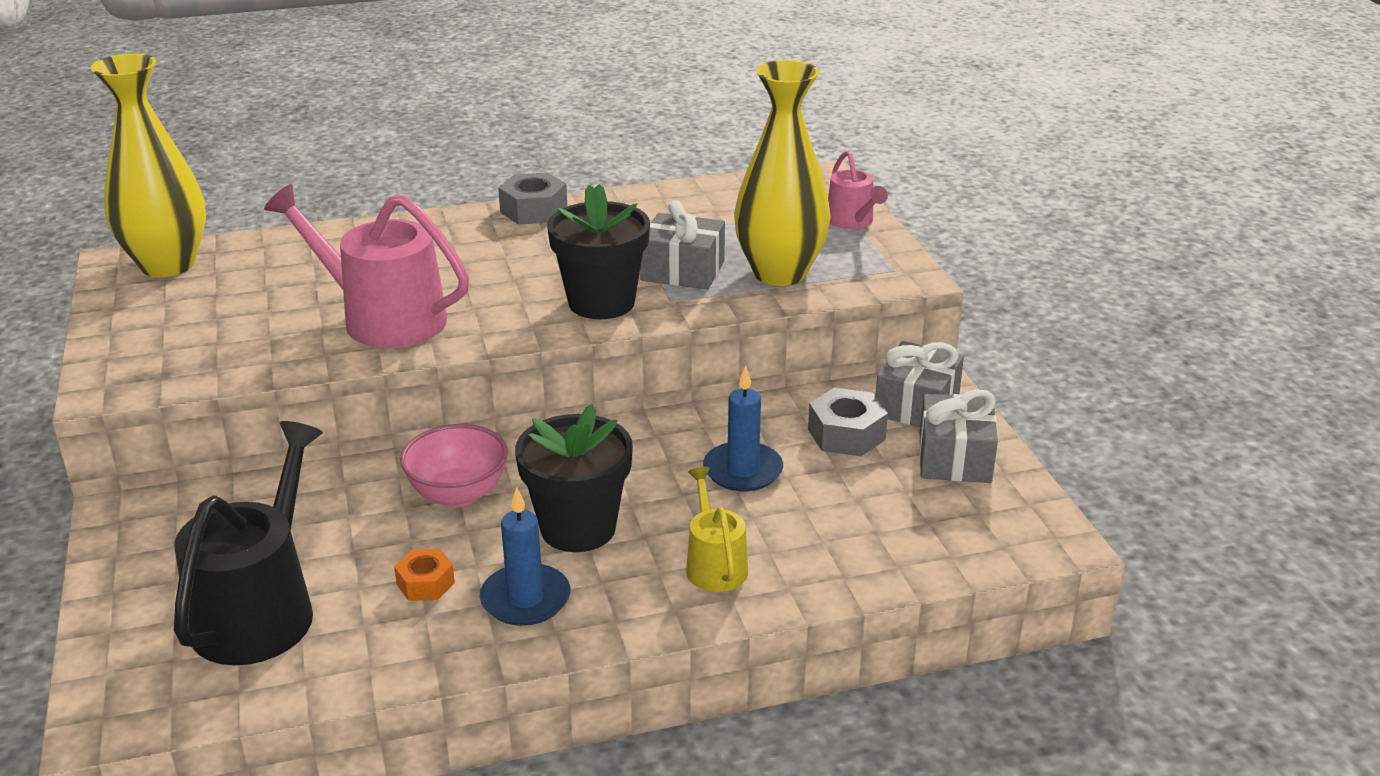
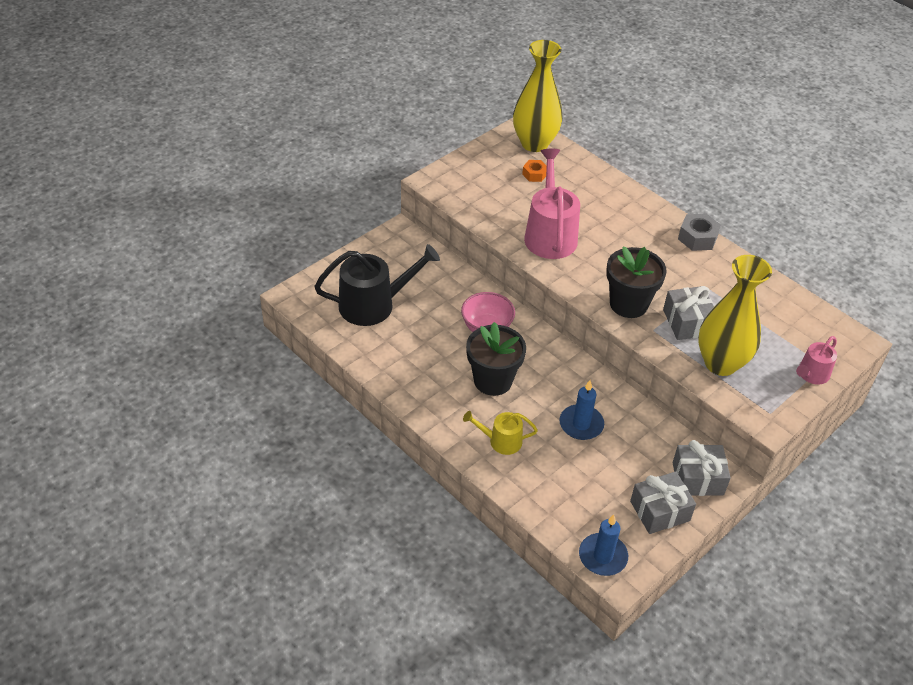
camera: 60 degrees right, 15 degrees up
(425, 583) = (422, 346): orange nut -> orange nut (534, 174)
(525, 599) = (434, 384): blue candle -> blue candle (602, 556)
(714, 565) = (501, 441): yellow watering can -> yellow watering can turned 135 degrees counterclockwise
(846, 434) = (645, 456): grey nut -> none

